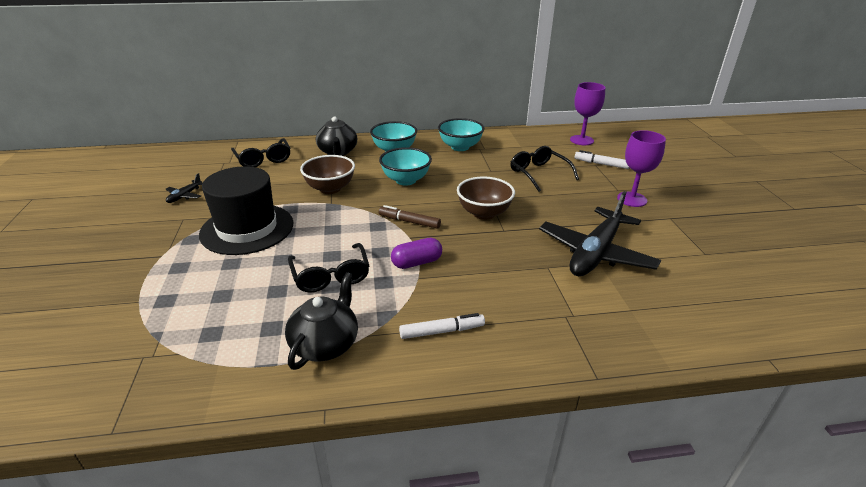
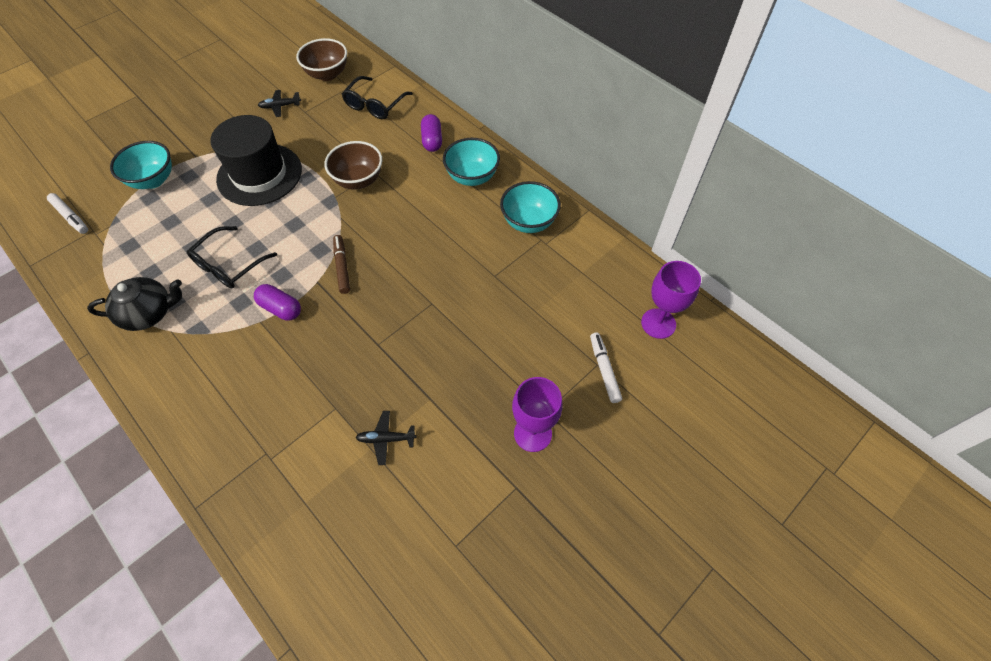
camera: 55 degrees right, 25 degrees up
(338, 152) = (432, 140): black teapot -> purple capsule
(406, 180) = (417, 221): turquoise bowl -> turquoise bowl (153, 180)
(442, 331) = (199, 374): white marker -> white marker (71, 217)
(484, 213) = (398, 314): brown bowl -> brown bowl (327, 74)
(539, 173) = (524, 320): black glasses -> none
(595, 253) = (386, 439): black plane -> black plane, size x0.42

